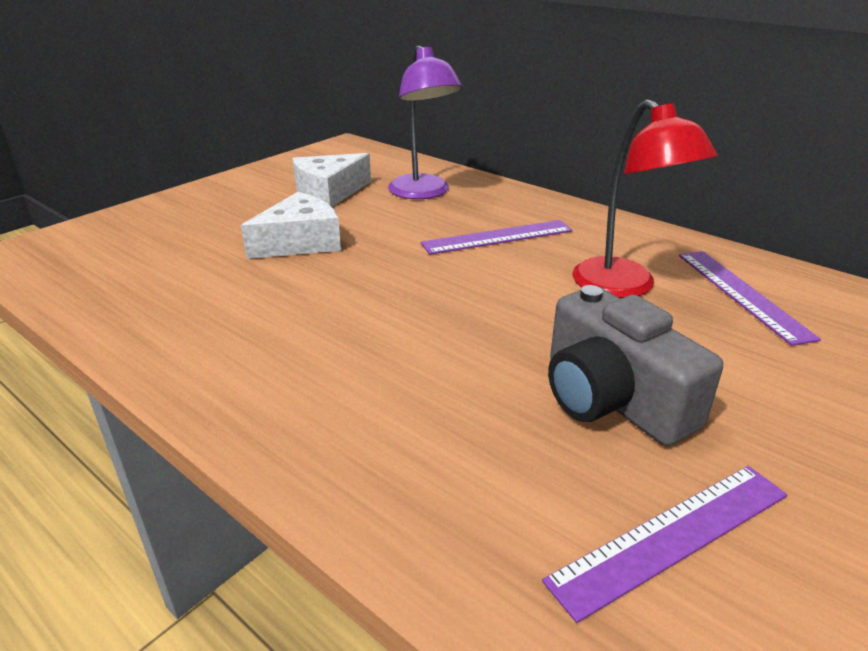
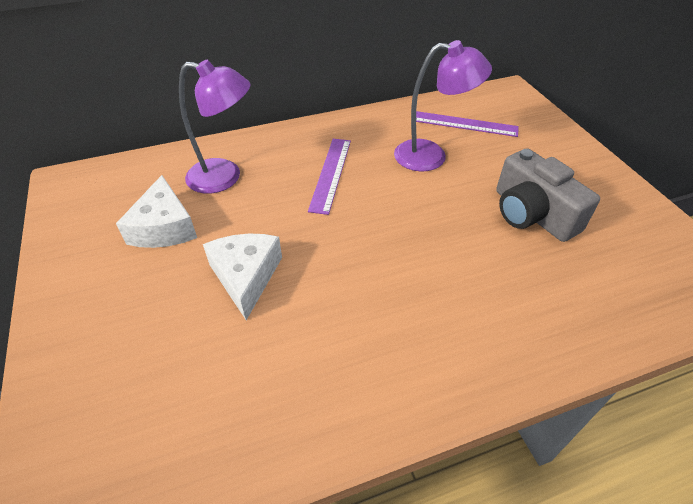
camera: 60 degrees left, 15 degrees up
(612, 398) = (532, 214): grey camera -> grey camera turned 60 degrees clockwise
(624, 287) = (431, 156): red lamp -> purple lamp
(672, 536) = (633, 245): purple ruler -> none

